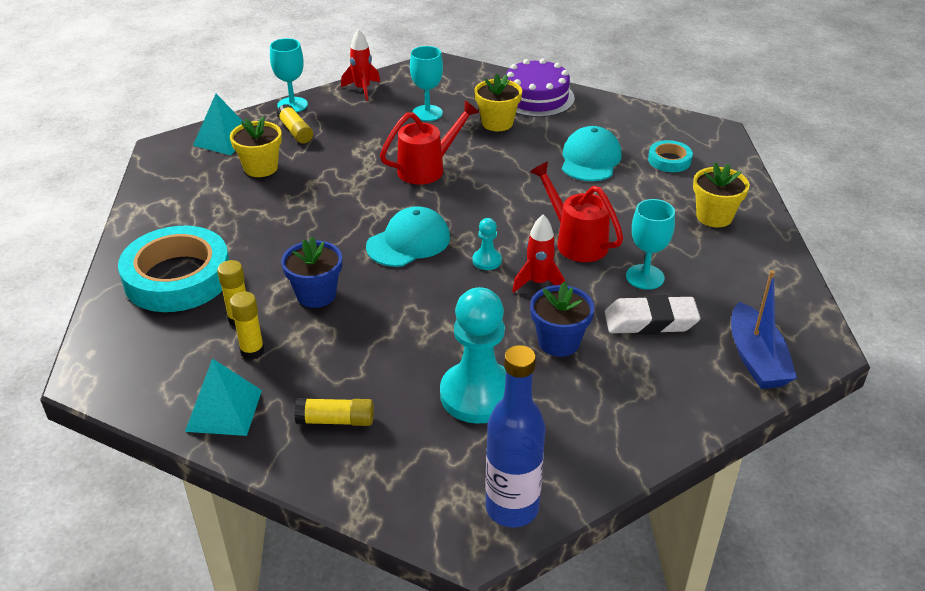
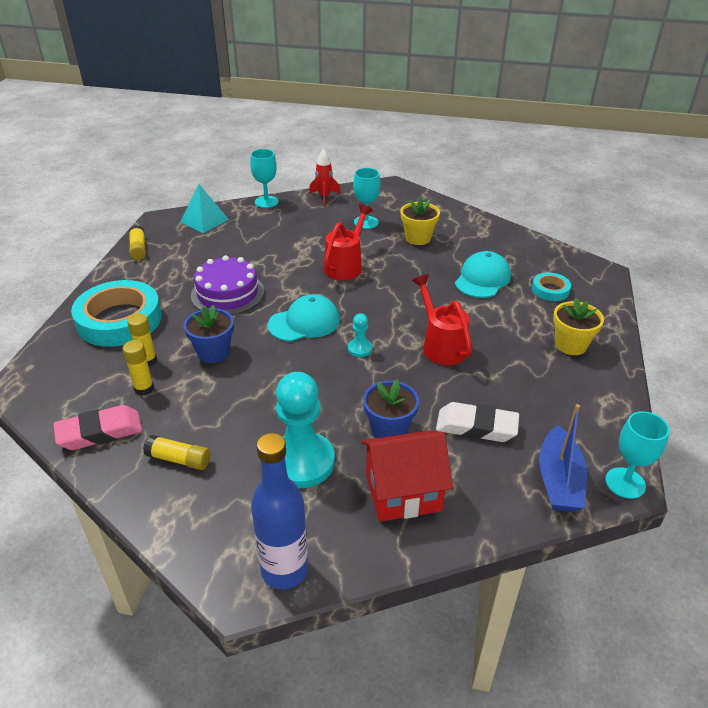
camera: 15 degrees right, 0 degrees up
(224, 410) = (100, 432): turquoise pyramid -> pink eraser
(261, 168) = (220, 246): yellow flower pot -> none
(295, 131) = (259, 222): yellow glue stick -> yellow glue stick (138, 249)
(427, 168) = (345, 266): red watering can -> red watering can turned 45 degrees counterclockwise
(536, 97) = (458, 222): purple cake -> purple cake (227, 293)
(538, 283) = (394, 375): red rocket -> none
(602, 404) = (403, 493): none -> red house
(645, 277) = (487, 387): turquoise goblet -> turquoise goblet (625, 483)

